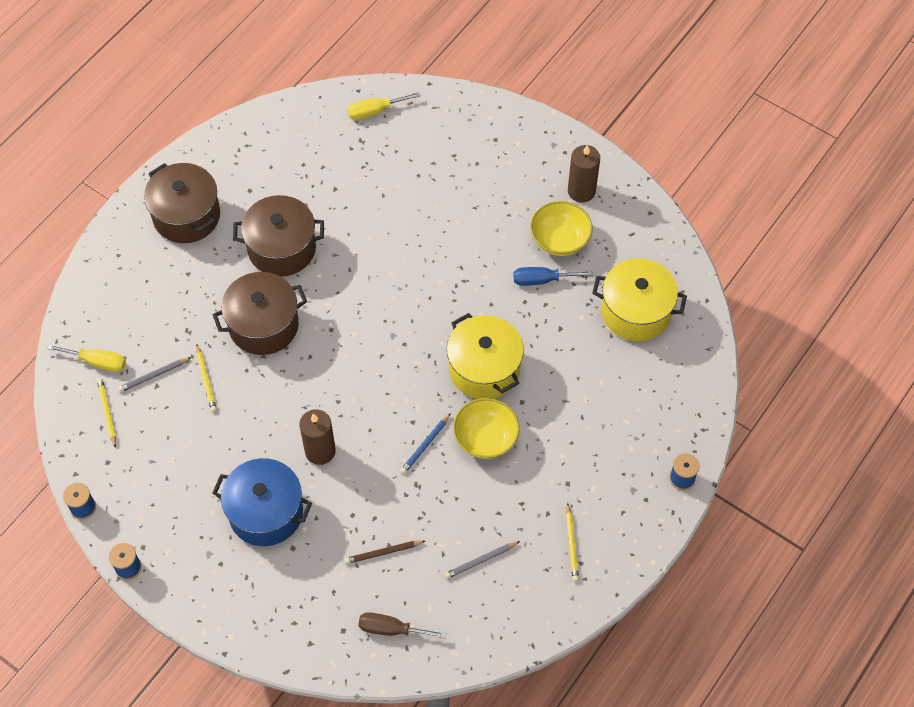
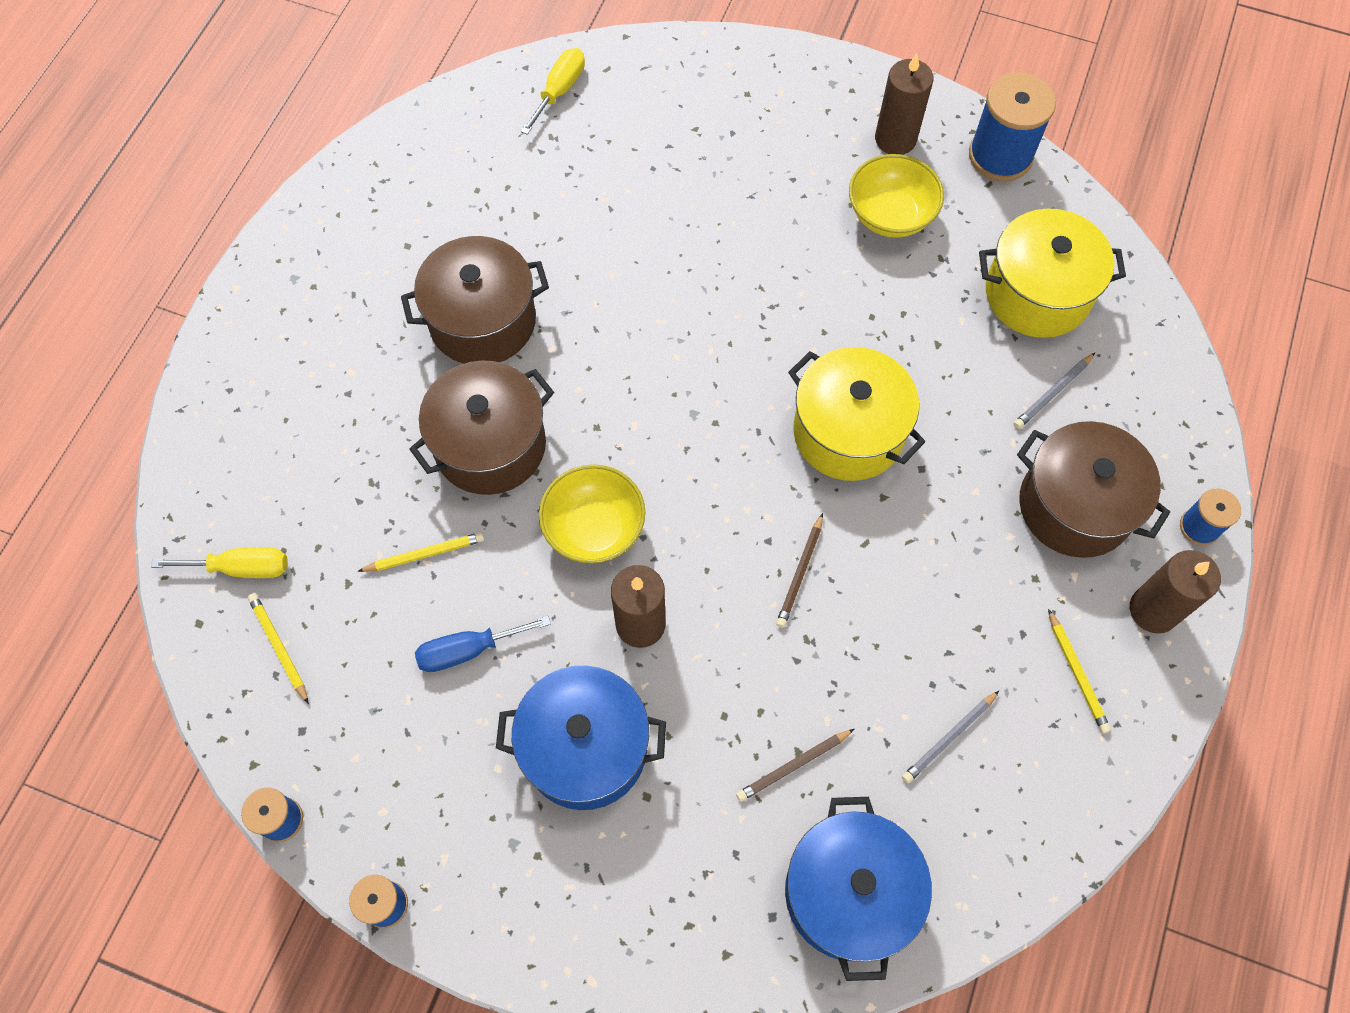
camera: 15 degrees left, 5 degrees up
(153, 376) = (338, 568): grey pencil -> grey pencil (1053, 393)
(186, 216) = (321, 305): brown pot -> brown pot (1075, 506)
(206, 380) = (425, 554): yellow pencil -> yellow pencil turned 75 degrees counterclockwise
(375, 111) = (559, 91): yellow screwdriver -> yellow screwdriver turned 150 degrees clockwise
(391, 629) = (849, 893): brown screwdriver -> blue pot
(425, 445) = (800, 573): blue pencil -> brown pencil
(485, 438) = (888, 539): yellow bowl -> yellow bowl (594, 528)
(542, 280) = (885, 279): blue screwdriver -> blue screwdriver (468, 650)
(633, 519) = (1153, 610): none -> brown candle
(646, 217) = (1000, 156): none -> blue spool

